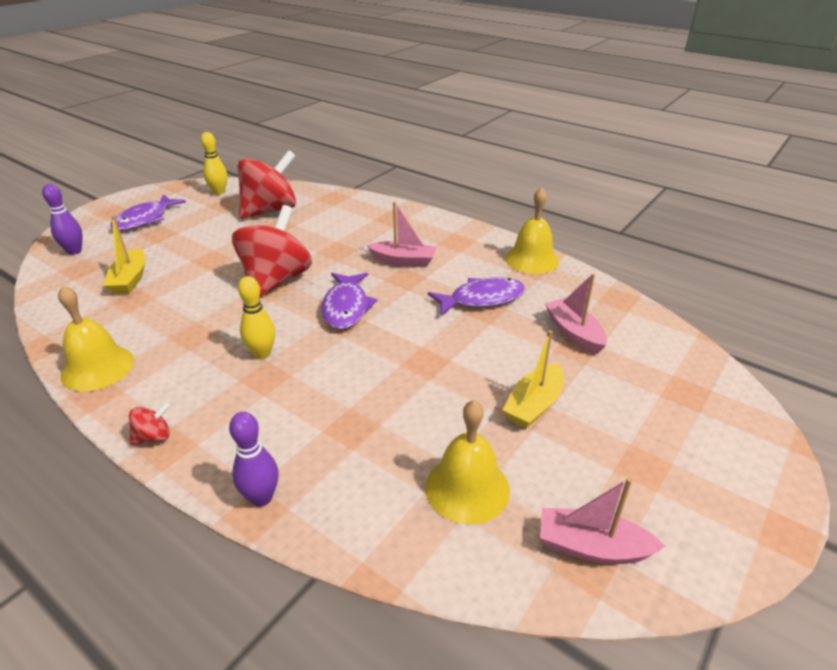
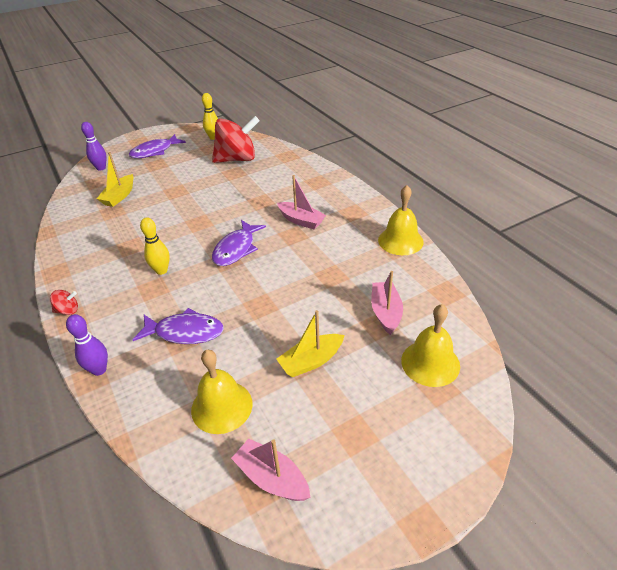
camera: 25 degrees right, 5 degrees up
(98, 368) = (66, 255): yellow bell -> yellow bell (430, 363)
(276, 280) = (205, 216): red spinning top -> none
(482, 299) = (336, 266): purple fish -> purple fish (185, 332)

